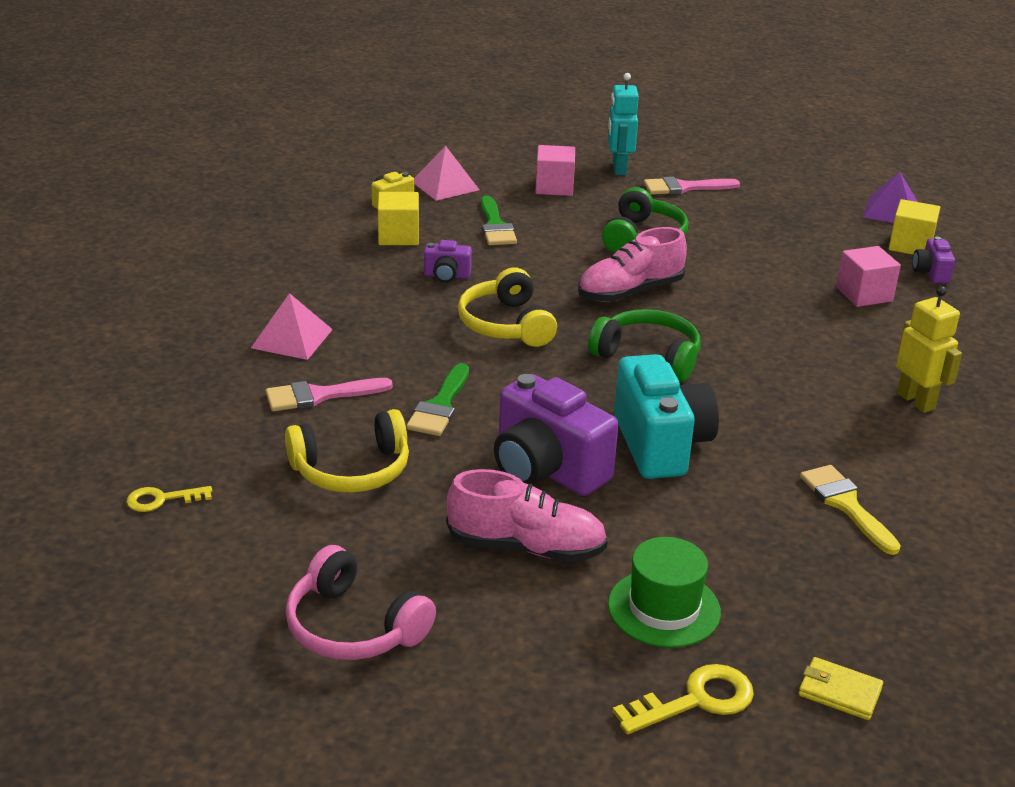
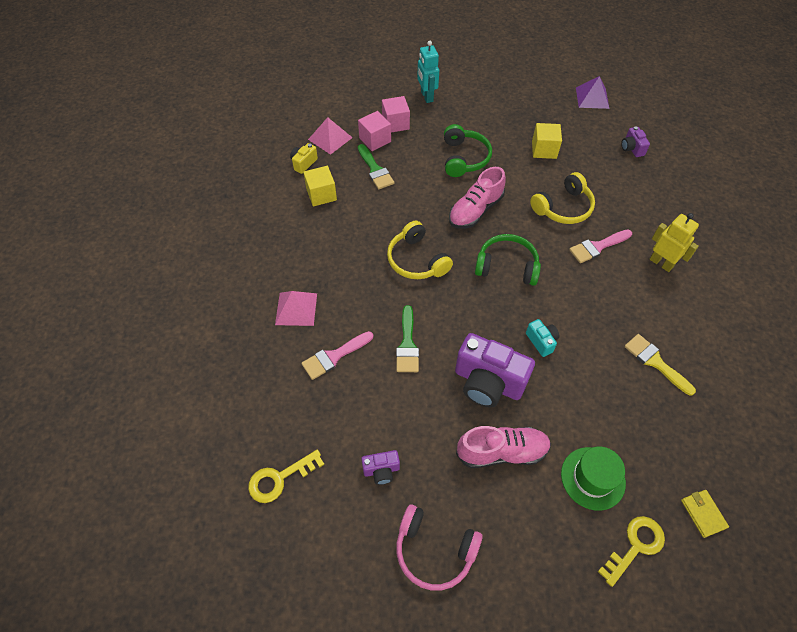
camera: 15 degrees left, 25 degrees up
(162, 499) = (280, 478): yellow key -> yellow key, size x1.52
(352, 470) = (379, 417): yellow headphones -> yellow headphones (563, 207)
(446, 276) = (365, 224): purple camera -> purple camera (381, 470)
(660, 445) = (541, 341): turquoise camera -> turquoise camera, size x0.48
(684, 188) = (470, 105): pink brush -> pink brush (597, 247)
(839, 692) = (703, 513): yellow wallet -> yellow wallet turned 60 degrees clockwise
(864, 294) = (603, 177): pink cube -> pink cube (375, 140)
(910, 245) = (612, 126): yellow cube -> yellow cube (544, 150)

